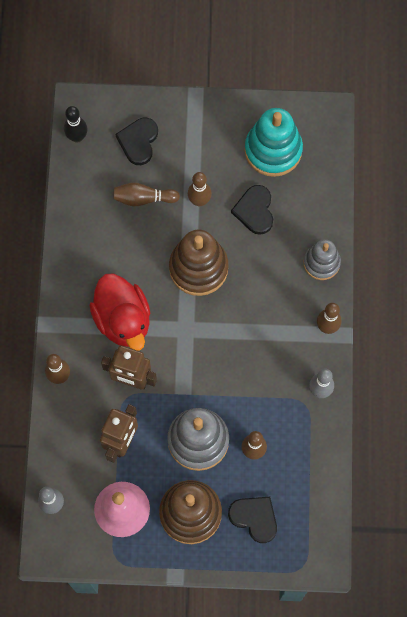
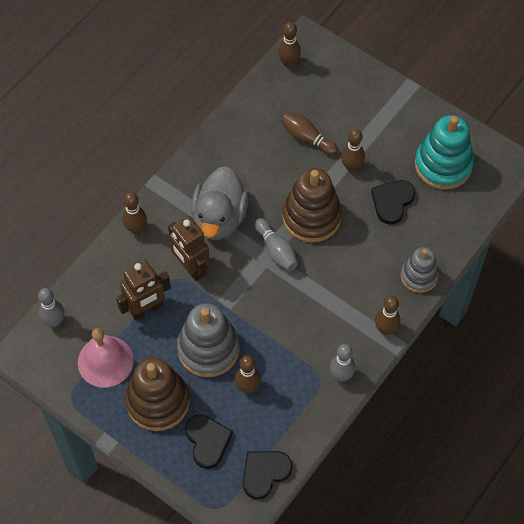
camera: 35 degrees right, 10 degrees down
(77, 137) = (289, 63): black bowling pin -> brown bowling pin
(123, 320) = (219, 218): red duck -> grey duck
(138, 141) = (335, 94): black heart -> black heart (264, 473)
(191, 317) = (276, 250): none -> grey bowling pin

